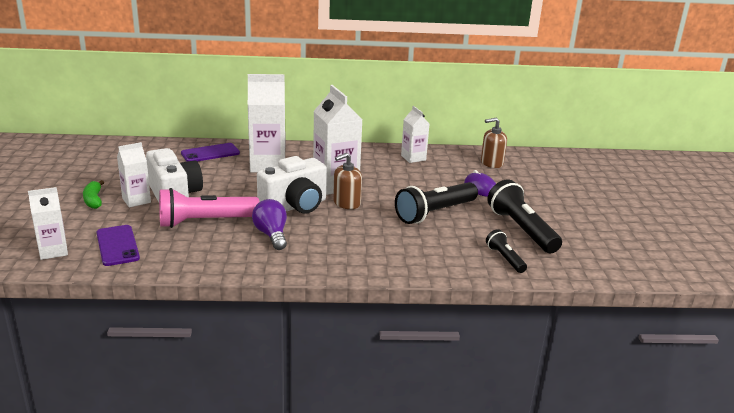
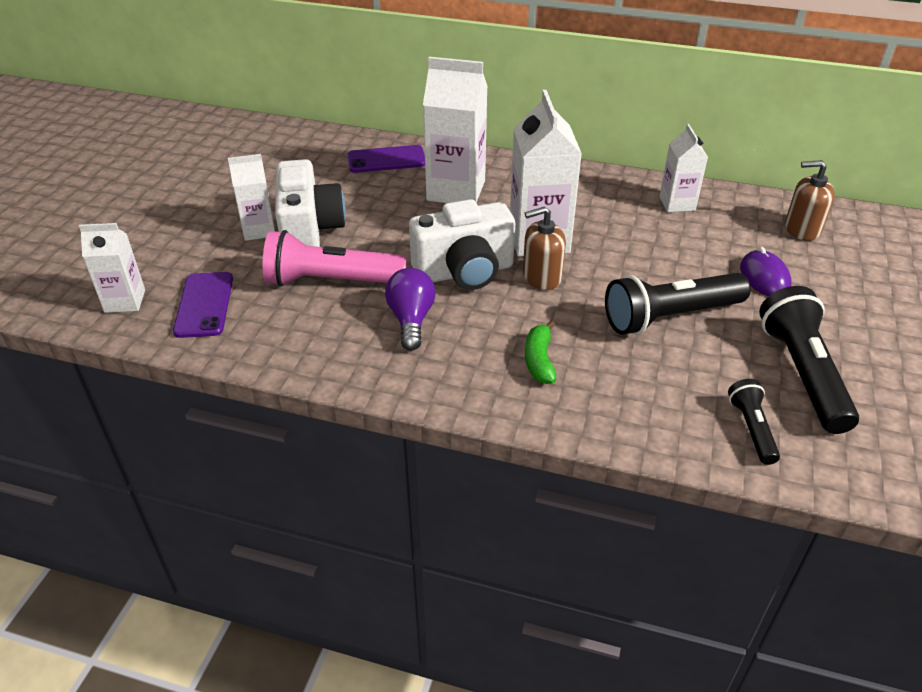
camera: 20 degrees right, 15 degrees up
(93, 200) = (207, 222): green banana -> green banana (539, 360)

